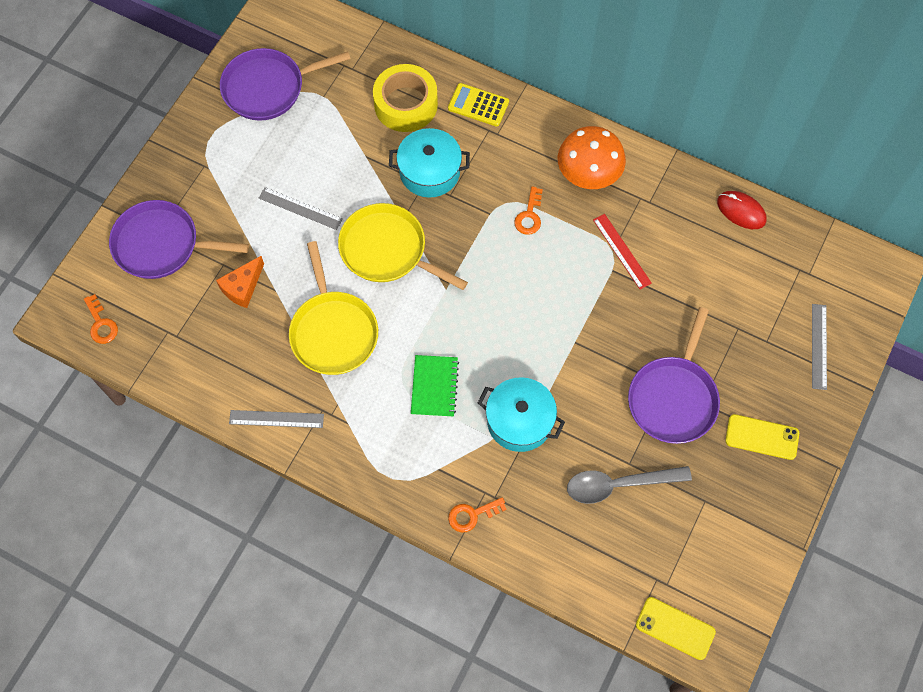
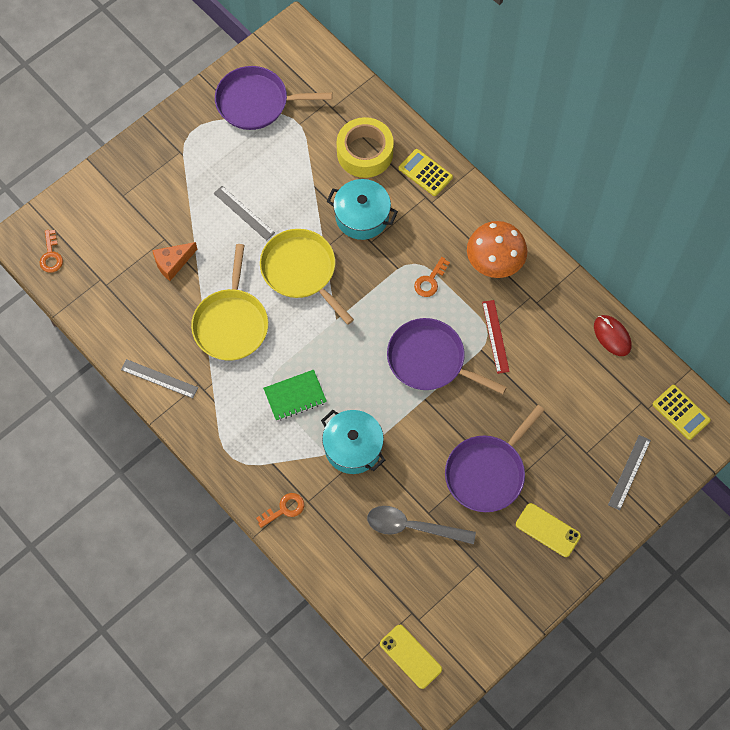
camera: 20 degrees right, 0 degrees up
(161, 244) = (121, 206): purple pan -> purple pan (430, 360)
(434, 387) = (295, 396): green notebook -> green notebook turned 45 degrees clockwise
(472, 515) = (284, 509): orange key -> orange key turned 150 degrees clockwise
(844, 266) = (681, 412): none -> yellow calculator

